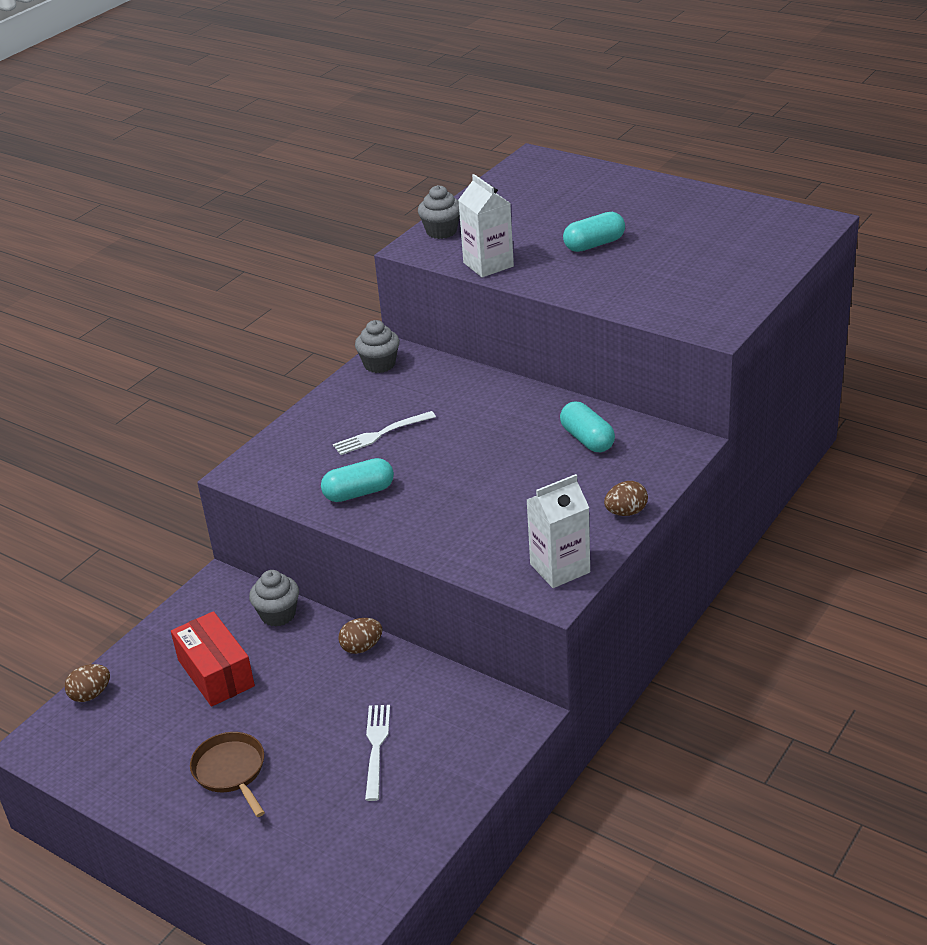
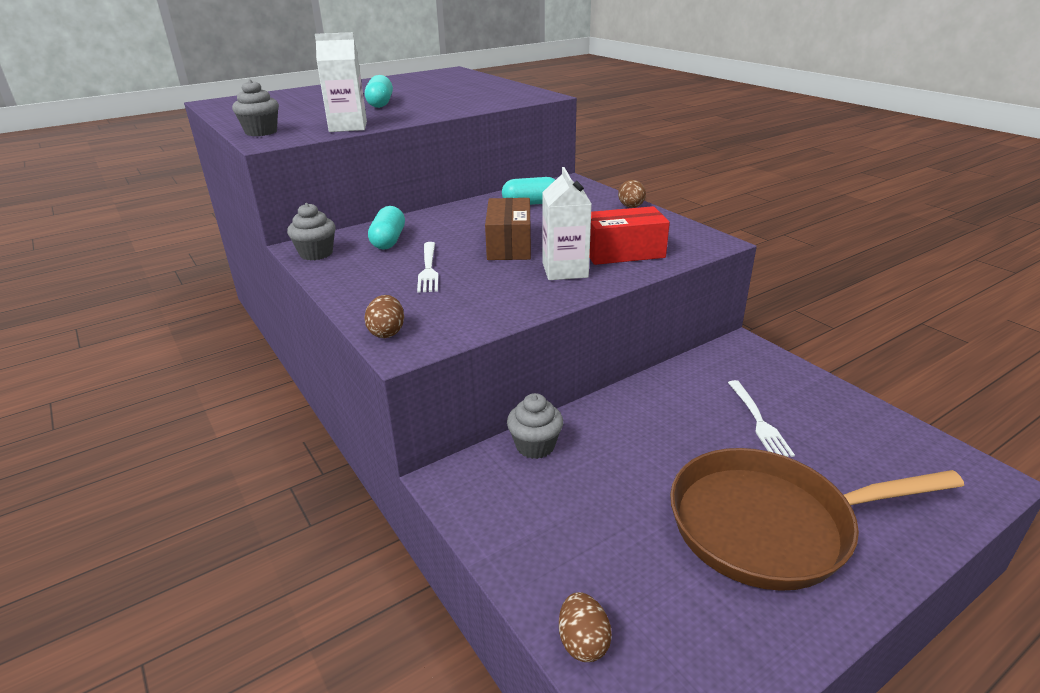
camera: 70 degrees left, 5 degrees down
(216, 673) = (602, 509): red box -> red box (623, 252)
(231, 771) = (770, 525): brown pan -> brown pan, size x2.02
(359, 493) = (509, 291): turquoise capsule -> turquoise capsule (388, 240)
(362, 647) = (618, 404): brown egg -> brown egg (387, 332)
(376, 747) = (759, 421): white fork -> white fork turned 120 degrees counterclockwise
(461, 461) = (509, 245): none -> brown box
(560, 568) = (683, 235): white carton -> white carton (565, 270)

